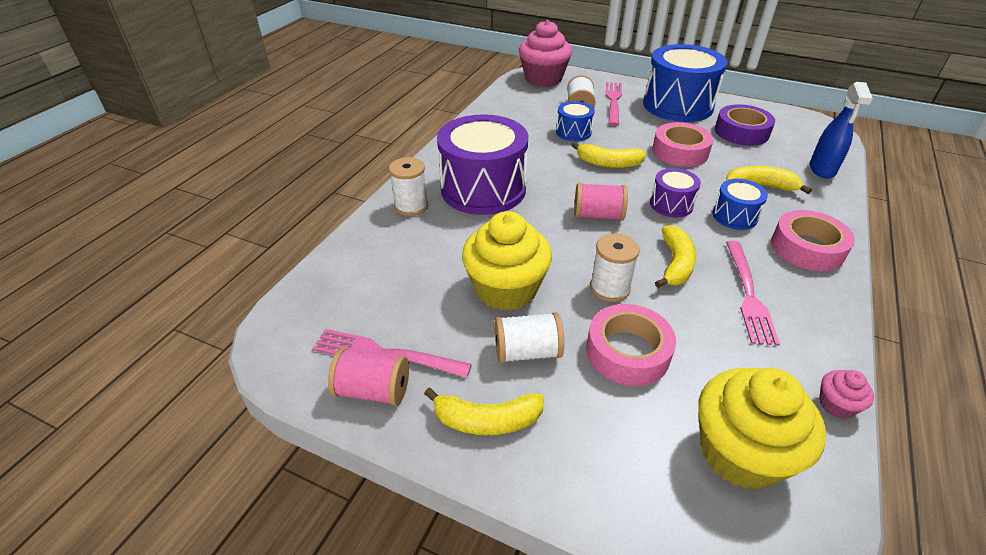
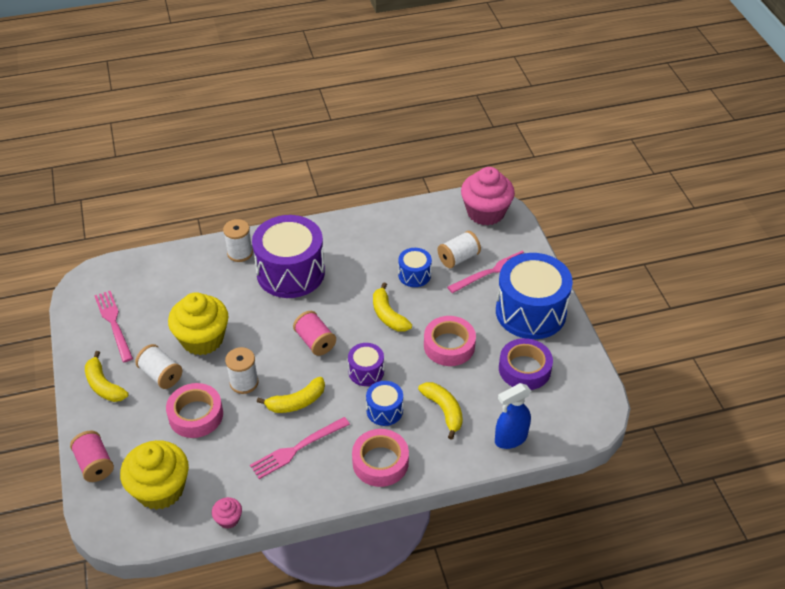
camera: 50 degrees right, 5 degrees up
(373, 390) = (88, 334): pink spool -> pink spool (95, 464)

